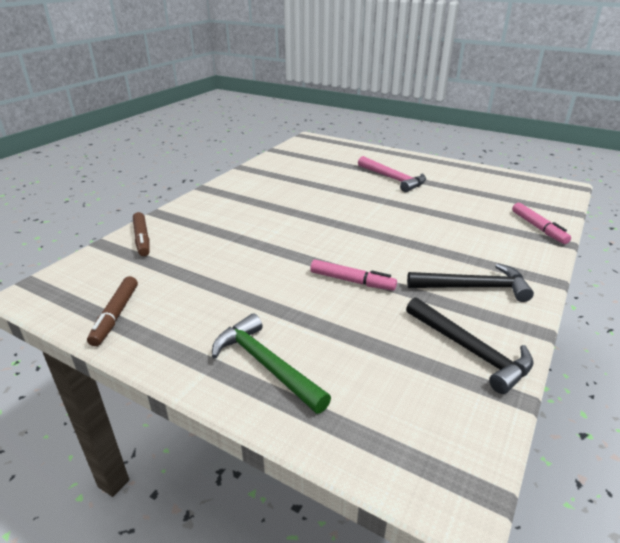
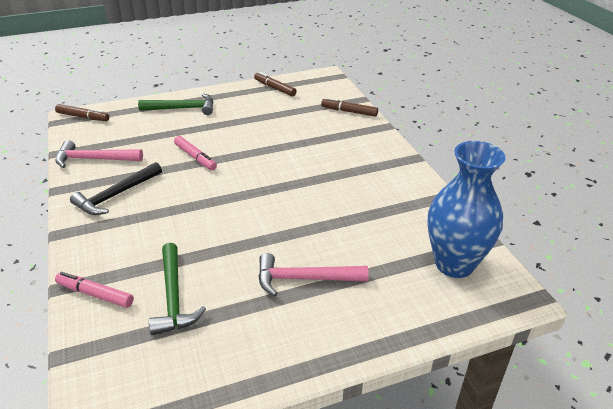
camera: 130 degrees right, 5 degrees up
(310, 152) = (454, 264): none -> blue vase
(352, 281) = (195, 157): pink marker -> pink marker turned 105 degrees counterclockwise
(432, 470) = (83, 117): none -> brown marker
(470, 350) = (94, 159): black hammer -> pink hammer
(482, 204) = (173, 297): none -> green hammer

